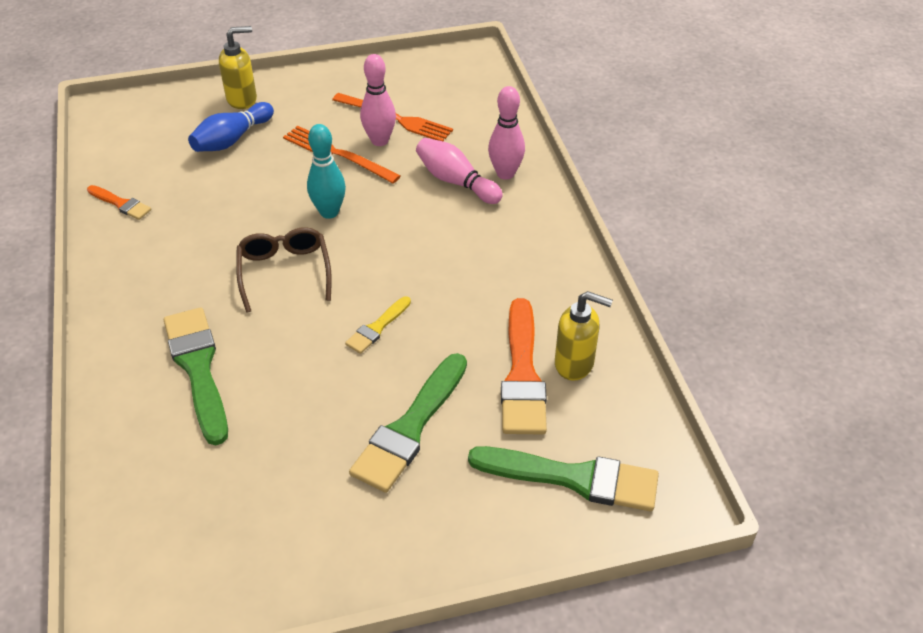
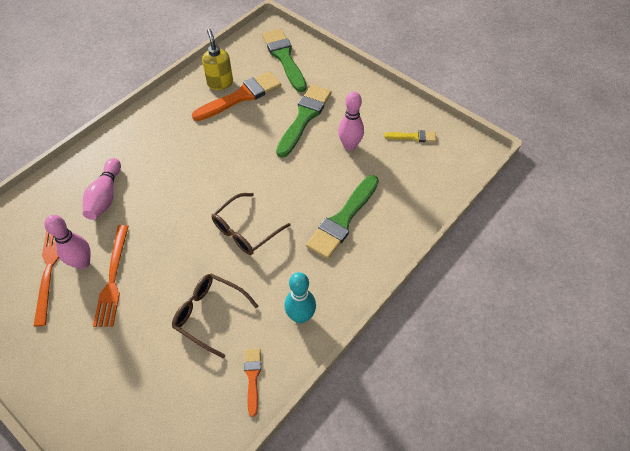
camera: 125 degrees left, 10 degrees up
(218, 202) = (209, 314): none -> brown glasses
(232, 139) = (134, 361): blue bowling pin -> none
(242, 99) = (75, 396): yellow soap dispenser -> none
(329, 212) = (177, 243): turquoise bowling pin -> turquoise bowling pin (300, 316)
(377, 327) = (254, 163): yellow brush -> yellow brush (413, 137)
(410, 428) = (304, 117): green brush -> green brush turned 60 degrees counterclockwise
(505, 173) = (82, 176): pink bowling pin -> pink bowling pin (350, 146)

